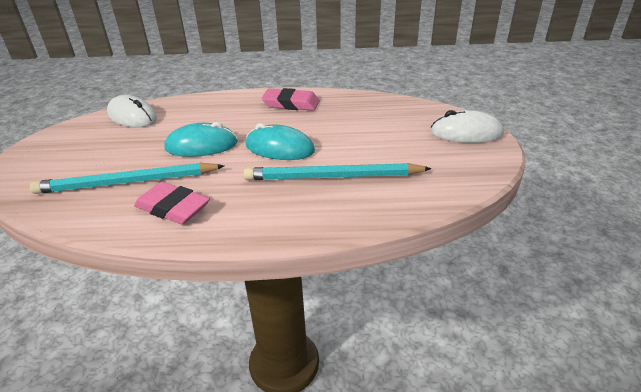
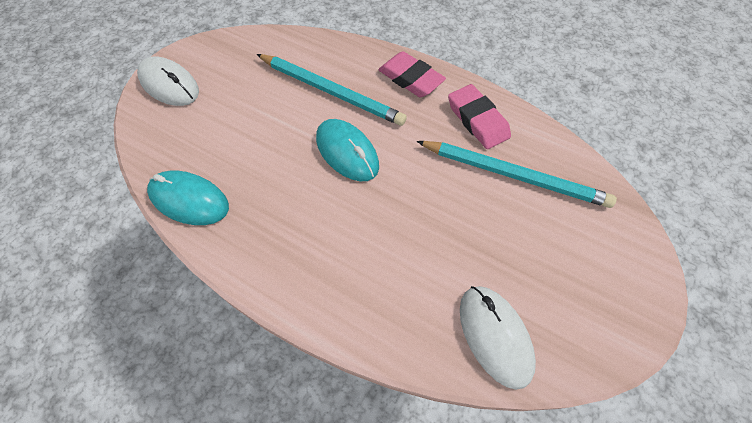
camera: 150 degrees left, 25 degrees up
(201, 145) = (423, 201): turquoise mouse -> turquoise mouse (189, 200)
(291, 104) = (270, 238): pink eraser -> pink eraser (410, 78)

